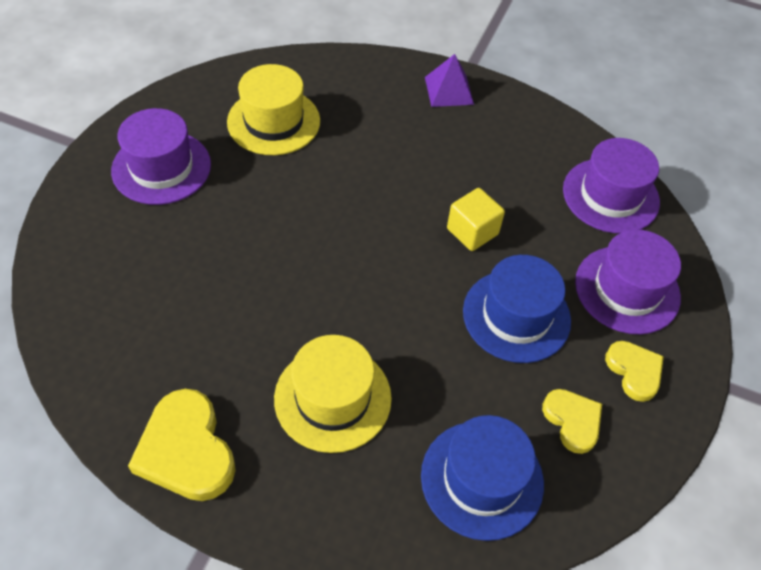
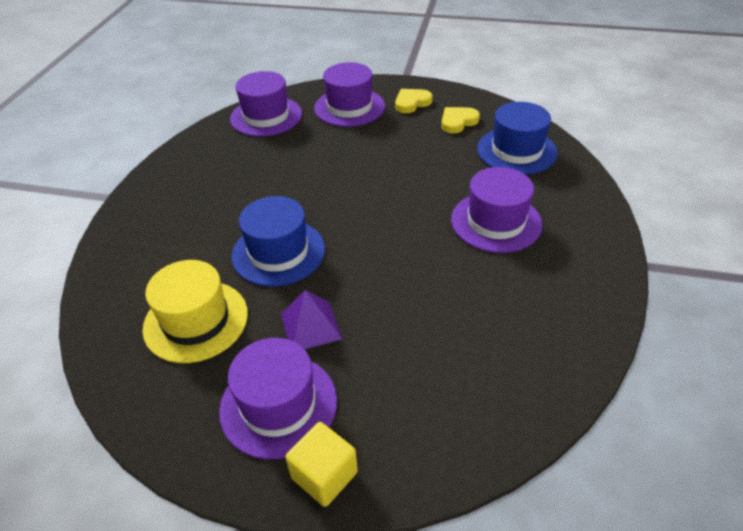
camera: 95 degrees left, 10 degrees down
(186, 450) = (583, 291): yellow heart -> none
(333, 398) = (496, 222): yellow hat -> purple hat
(449, 90) = (148, 204): purple pyramid -> purple pyramid (310, 326)
(472, 231) = (316, 174): yellow cube -> yellow cube (324, 475)
(516, 316) = (388, 148): blue hat -> blue hat (278, 252)

